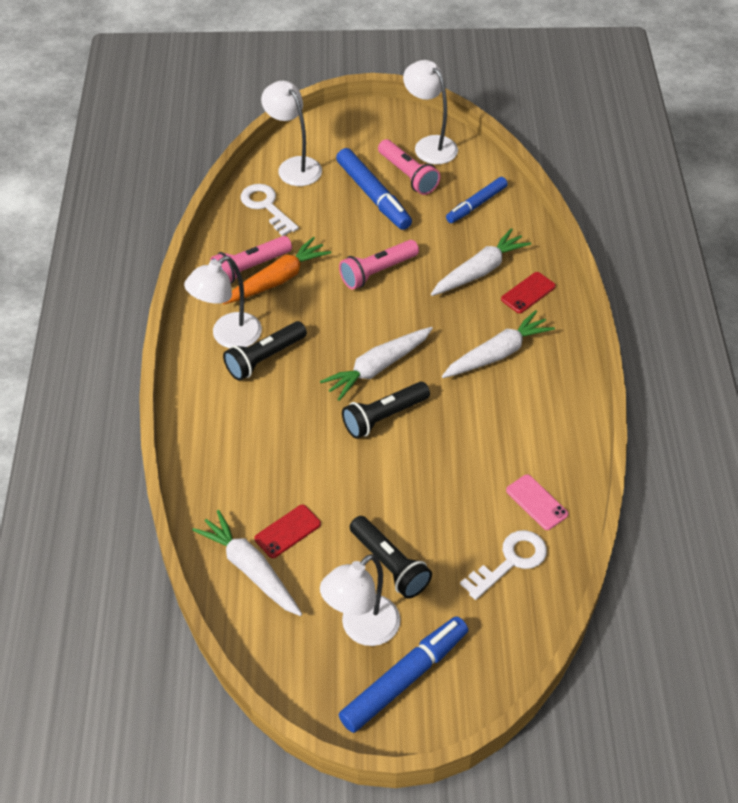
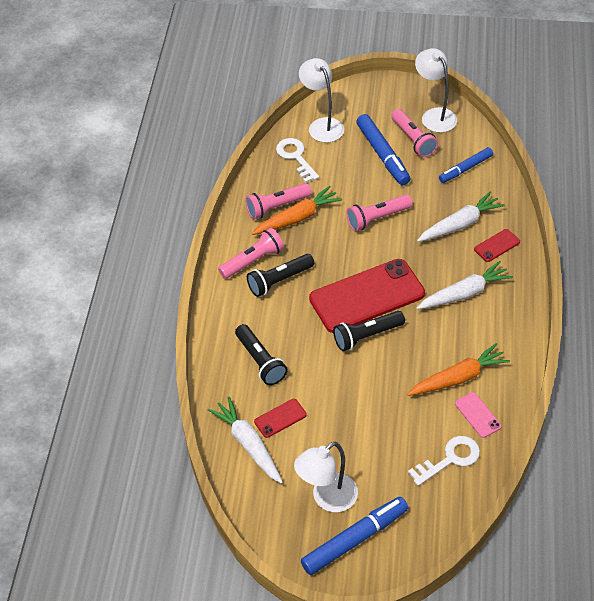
camera: 10 degrees right, 0 degrees up
(228, 336) = (253, 261): white lamp -> pink flashlight
(377, 368) = (367, 296): white carrot -> red phone
(389, 564) = (355, 452): black flashlight -> black flashlight (260, 361)
(506, 458) = (458, 378): none -> orange carrot

